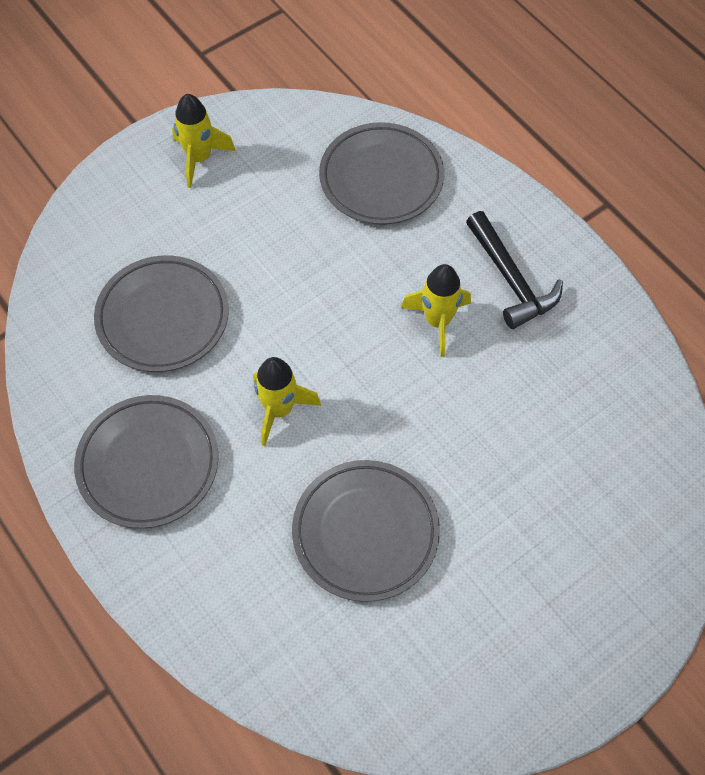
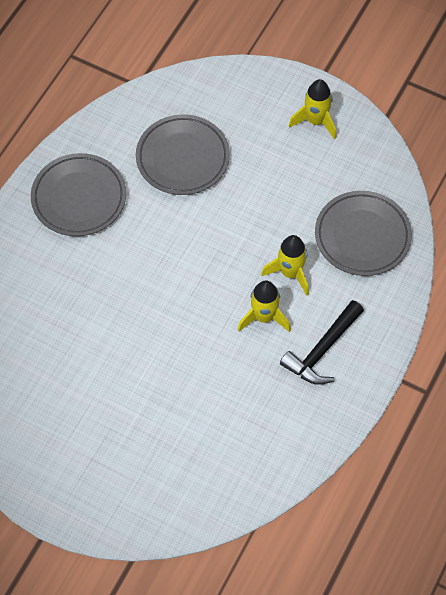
camera: 65 degrees right, 0 degrees up
(279, 410) = (150, 252): yellow rocket -> yellow rocket (290, 273)
(365, 532) = (90, 335): grey plate -> none

